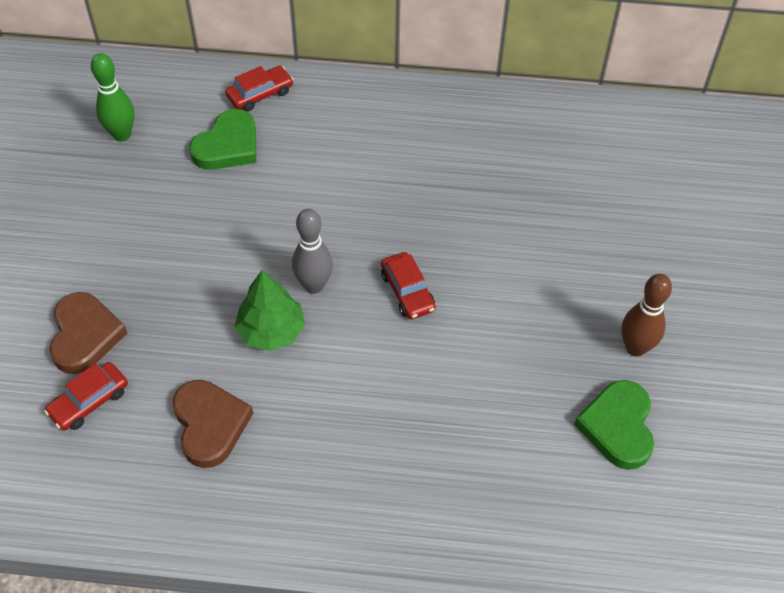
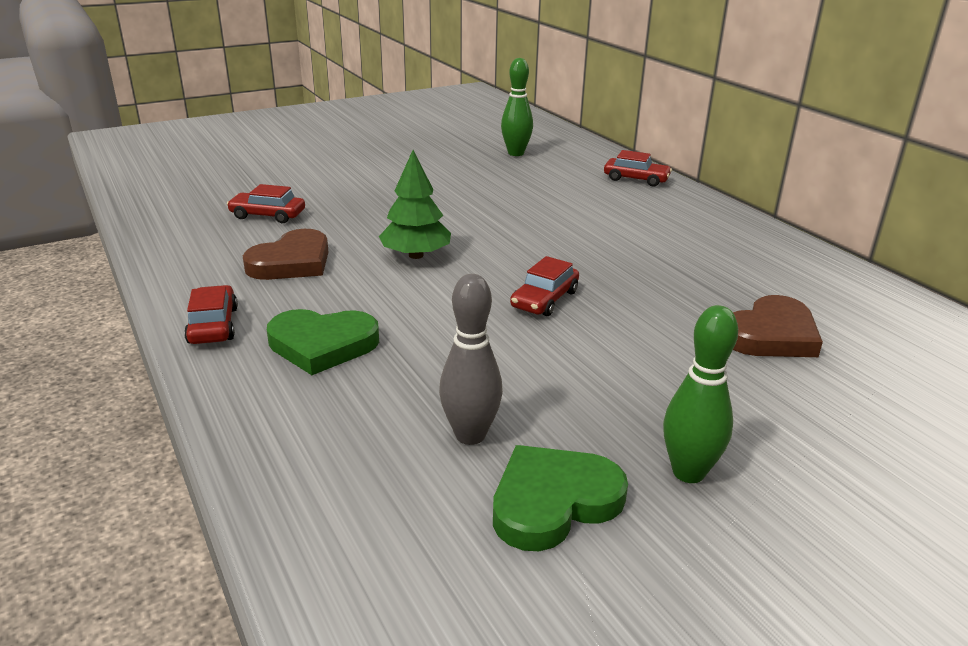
camera: 55 degrees right, 25 degrees down
(85, 335) = (325, 196): brown heart -> brown heart (771, 335)
(228, 145) = (568, 184): green heart -> green heart (322, 345)
(280, 525) = (213, 325): none -> red car
(314, 285) = (487, 257): grey bowling pin -> grey bowling pin (470, 435)
(635, 348) = (688, 472): brown bowling pin -> green bowling pin

